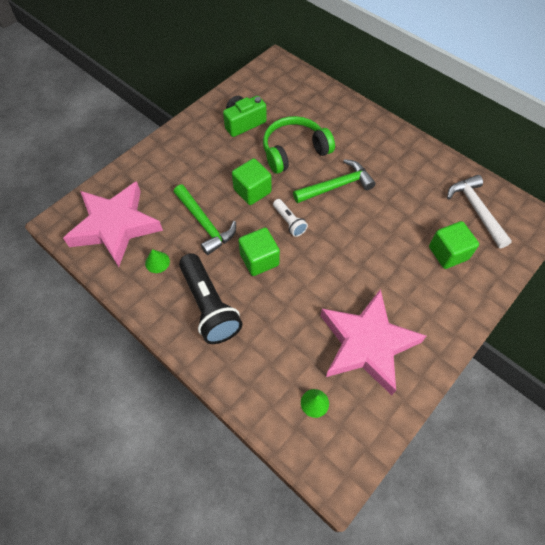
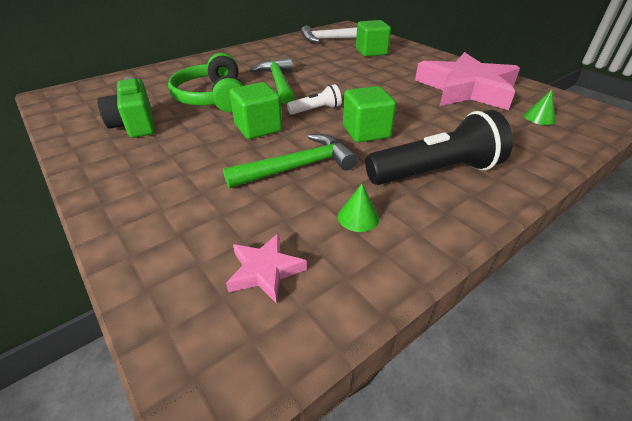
camera: 80 degrees left, 20 degrees down
(115, 226) = (265, 271): pink star -> pink star, size x0.42

